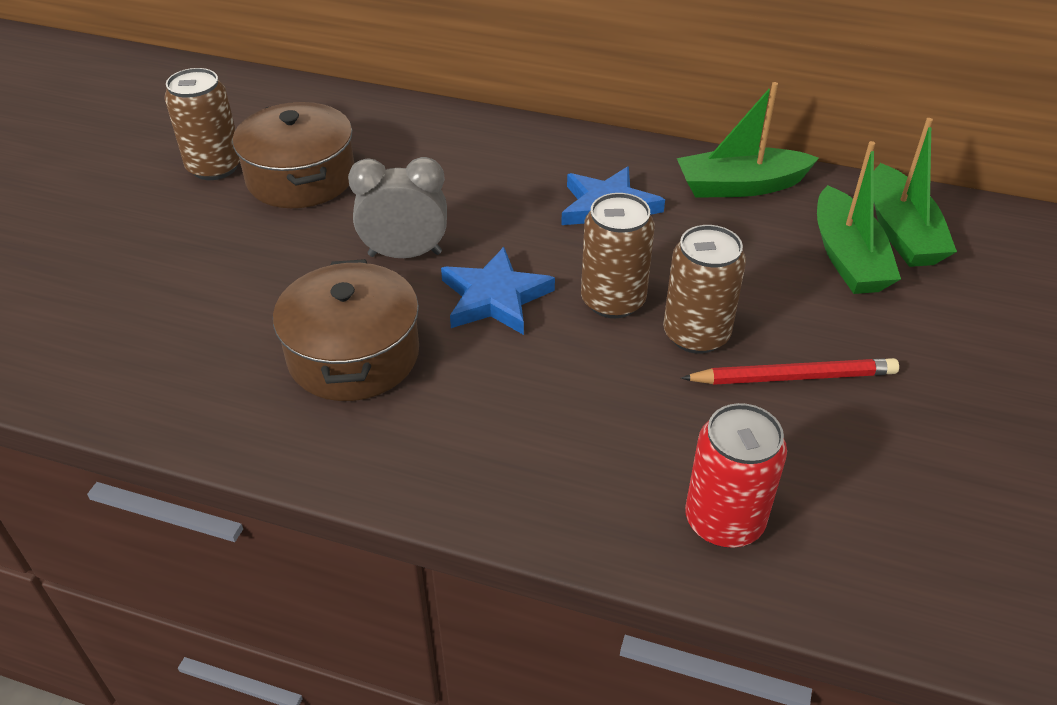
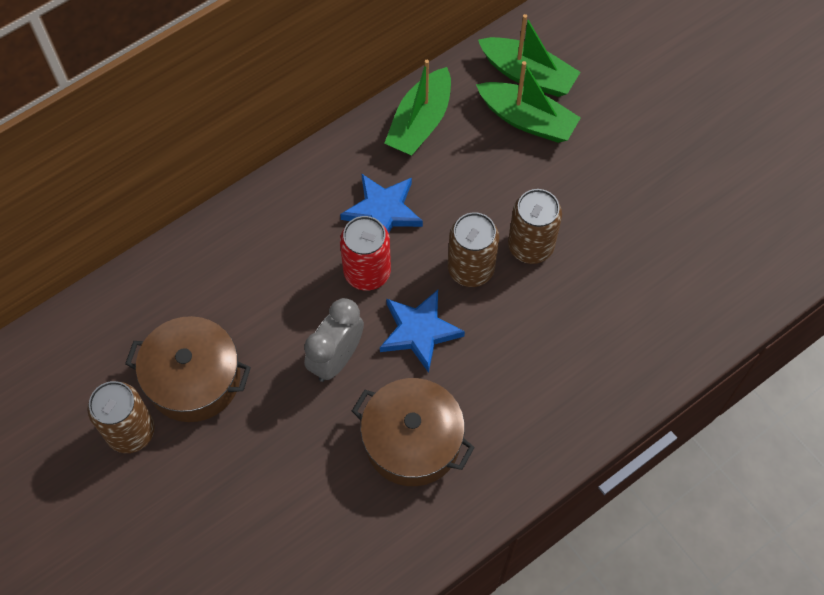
camera: 55 degrees left, 20 degrees up
(724, 521) = (665, 329): red can -> red can (367, 272)
(793, 377) = (596, 223): red pencil -> none

